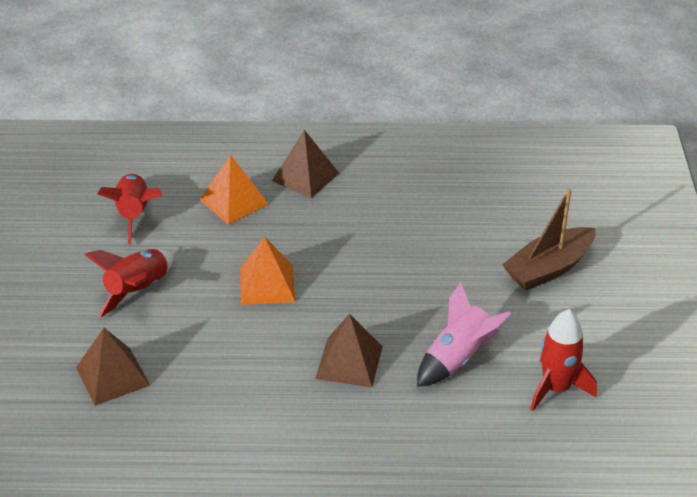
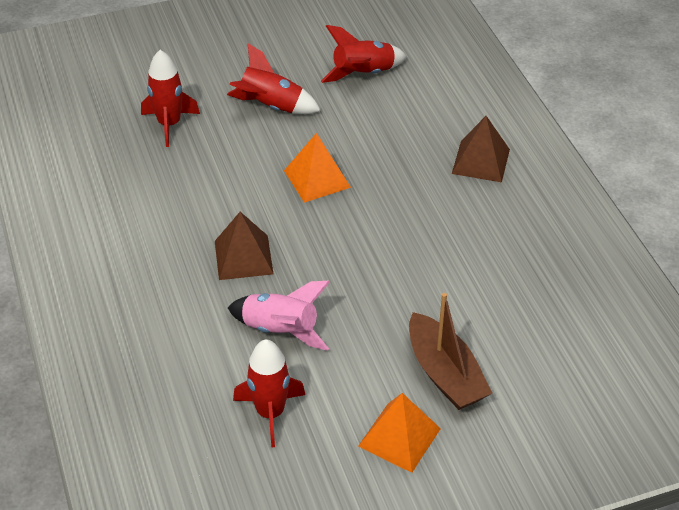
camera: 70 degrees right, 5 degrees up
(112, 376) = (169, 124): brown pyramid -> red rocket
(234, 202) = (416, 126): orange pyramid -> orange pyramid (399, 437)
(549, 268) = (445, 374): brown boat -> brown boat turned 150 degrees counterclockwise

